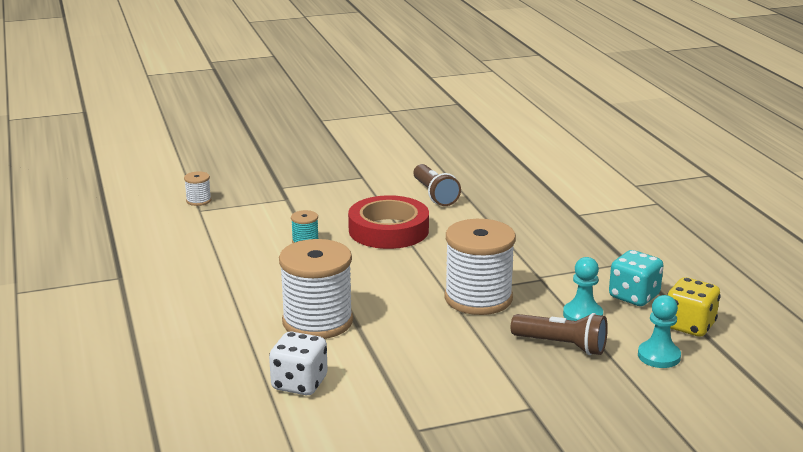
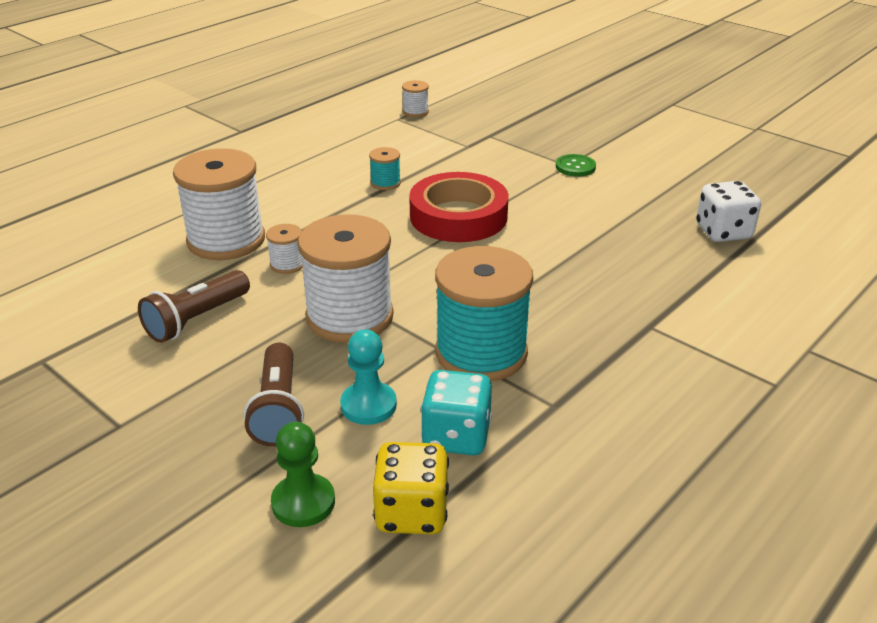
camera: 60 degrees right, 10 degrees up
(299, 384) = (101, 268): white dice -> white dice (723, 232)
(369, 175) = (575, 167): none -> green button
(383, 305) = (287, 264): none -> white spool
(434, 195) = (577, 216): brown flashlight -> brown flashlight (196, 319)
(560, 268) = (481, 353): none -> turquoise spool
(659, 356) = (303, 502): turquoise pawn -> green pawn

